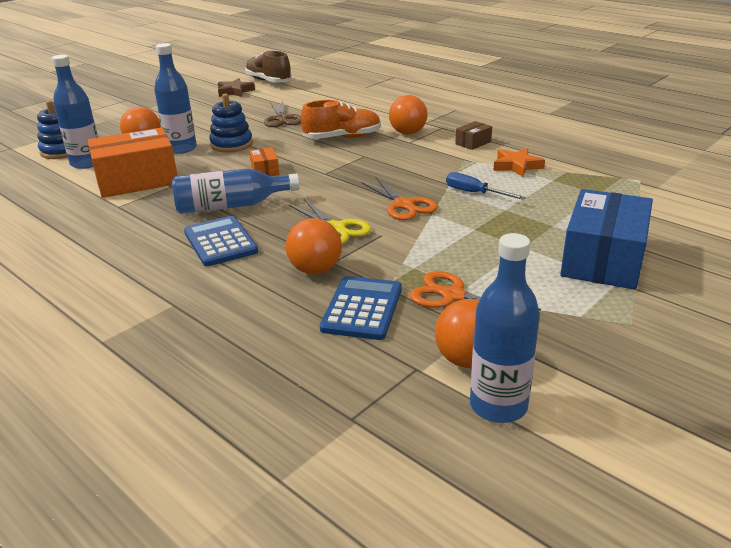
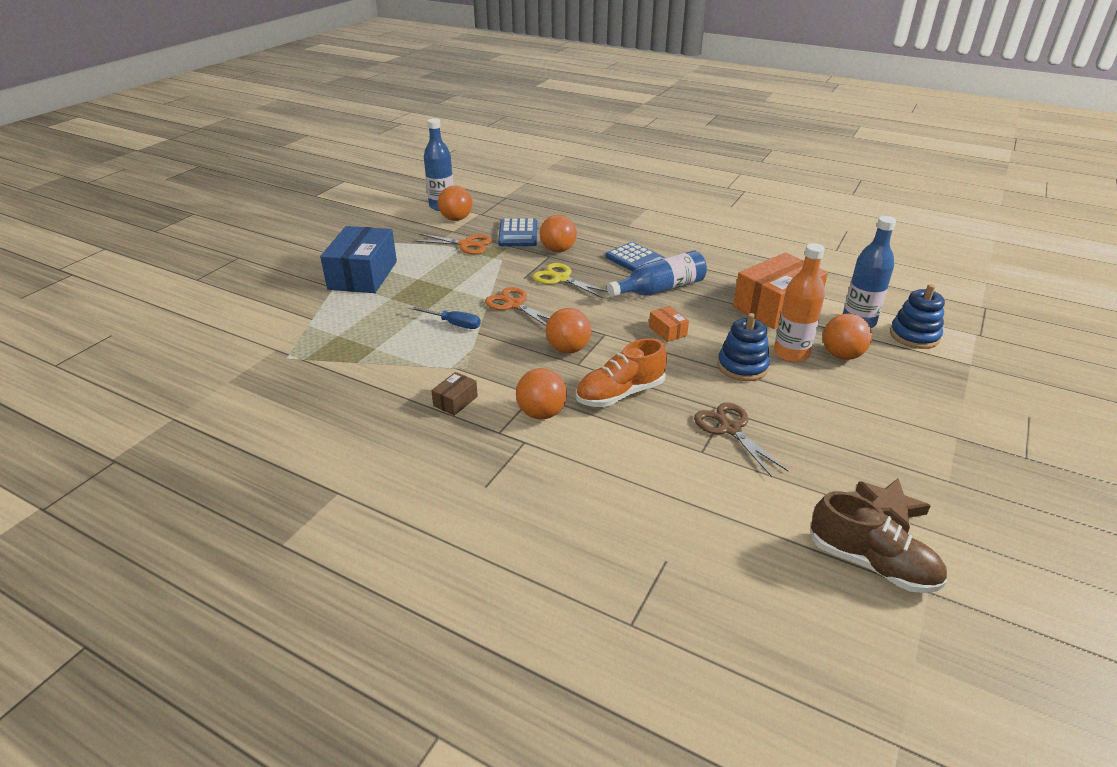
camera: 165 degrees right, 5 degrees up
(181, 148) = (791, 353): blue bottle -> orange bottle
(367, 165) = (568, 349): none -> orange ball
(516, 166) = (408, 364): orange star -> none

